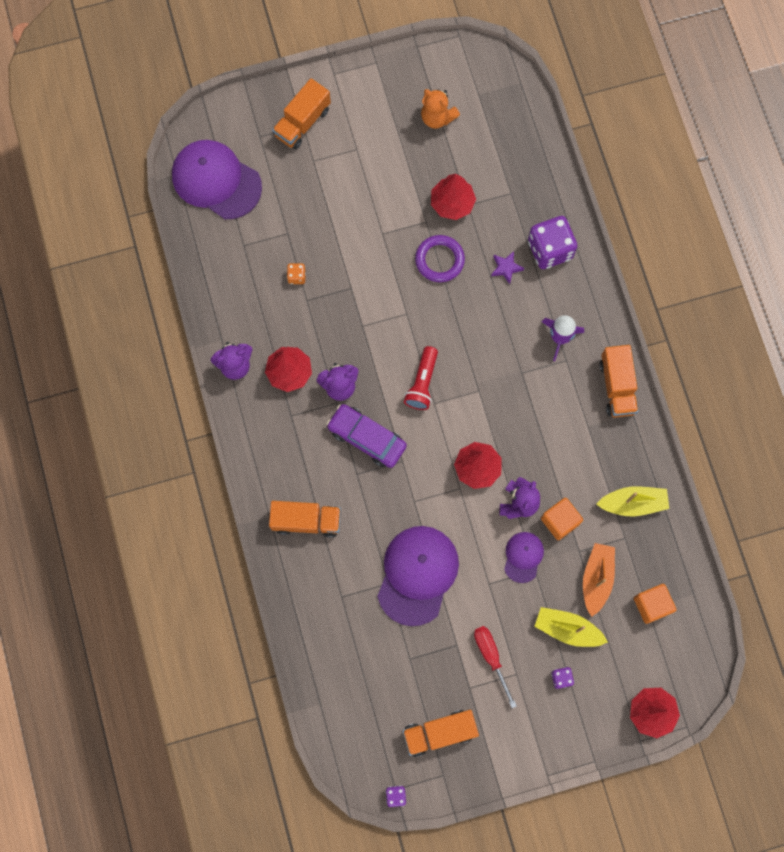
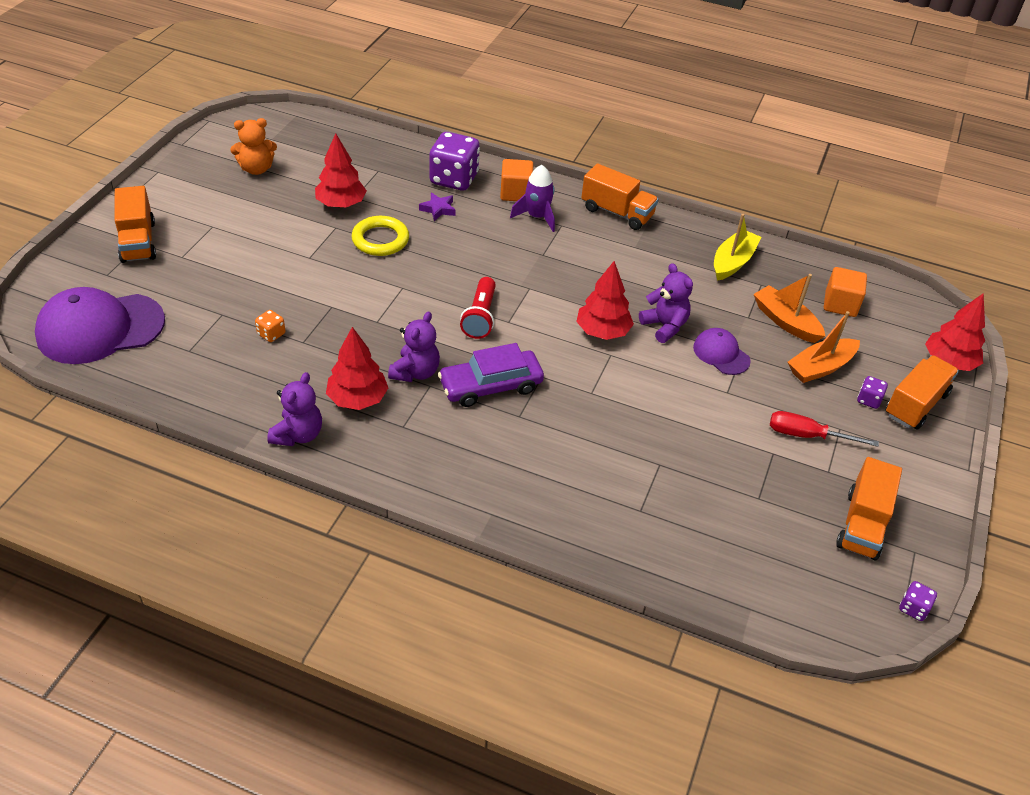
camera: 55 degrees left, 30 degrees down
(306, 521) = (528, 486): orange truck -> orange truck (915, 404)
(417, 575) = (671, 436): purple cap -> none
(422, 383) = (480, 317): red flashlight -> red flashlight turned 45 degrees clockwise
(439, 260) = (380, 240): purple ring -> yellow ring
(560, 521) = (707, 312): orange cube -> orange cube (516, 193)
(567, 629) = (821, 367): yellow boat -> orange boat

